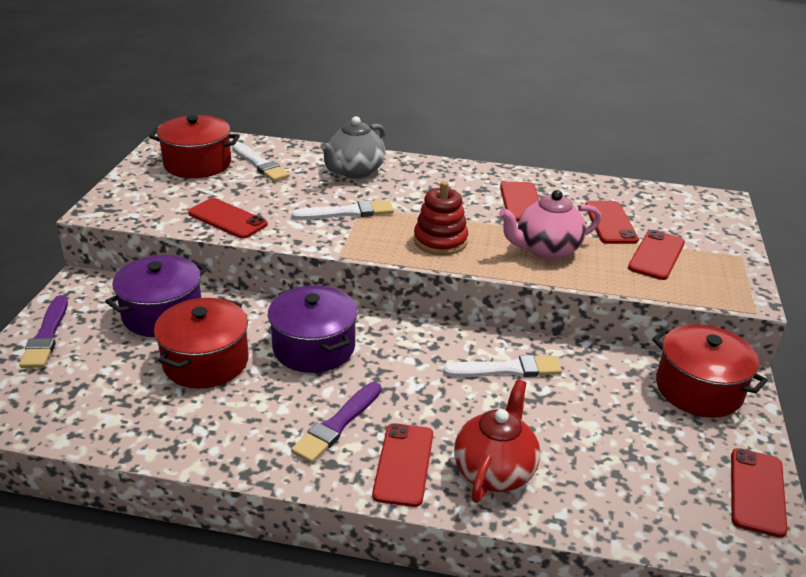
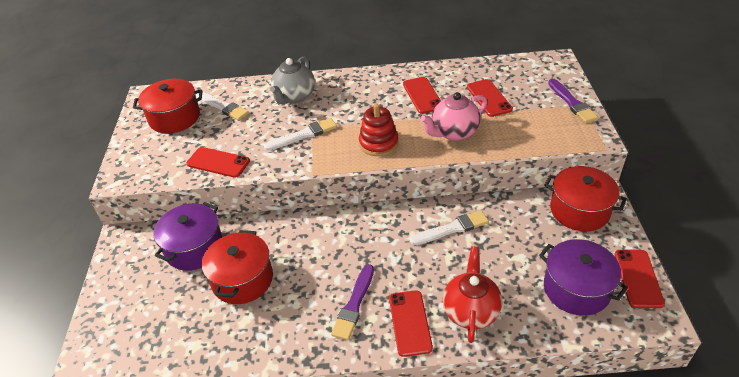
camera: 10 degrees left, 10 degrees up
(47, 335) = (116, 289): purple brush -> purple brush (572, 103)
(314, 347) = (314, 247): purple pot -> purple pot (576, 289)
(656, 255) = (528, 118): red phone -> none

